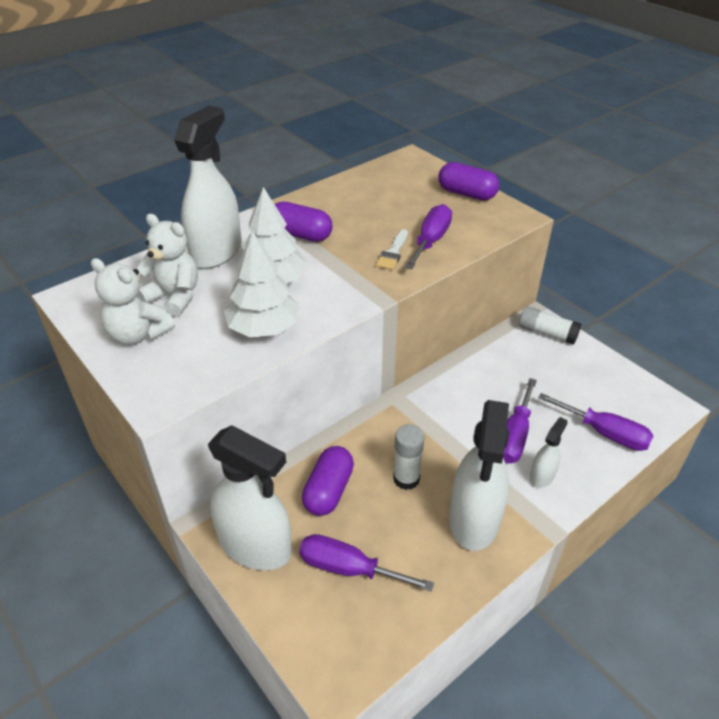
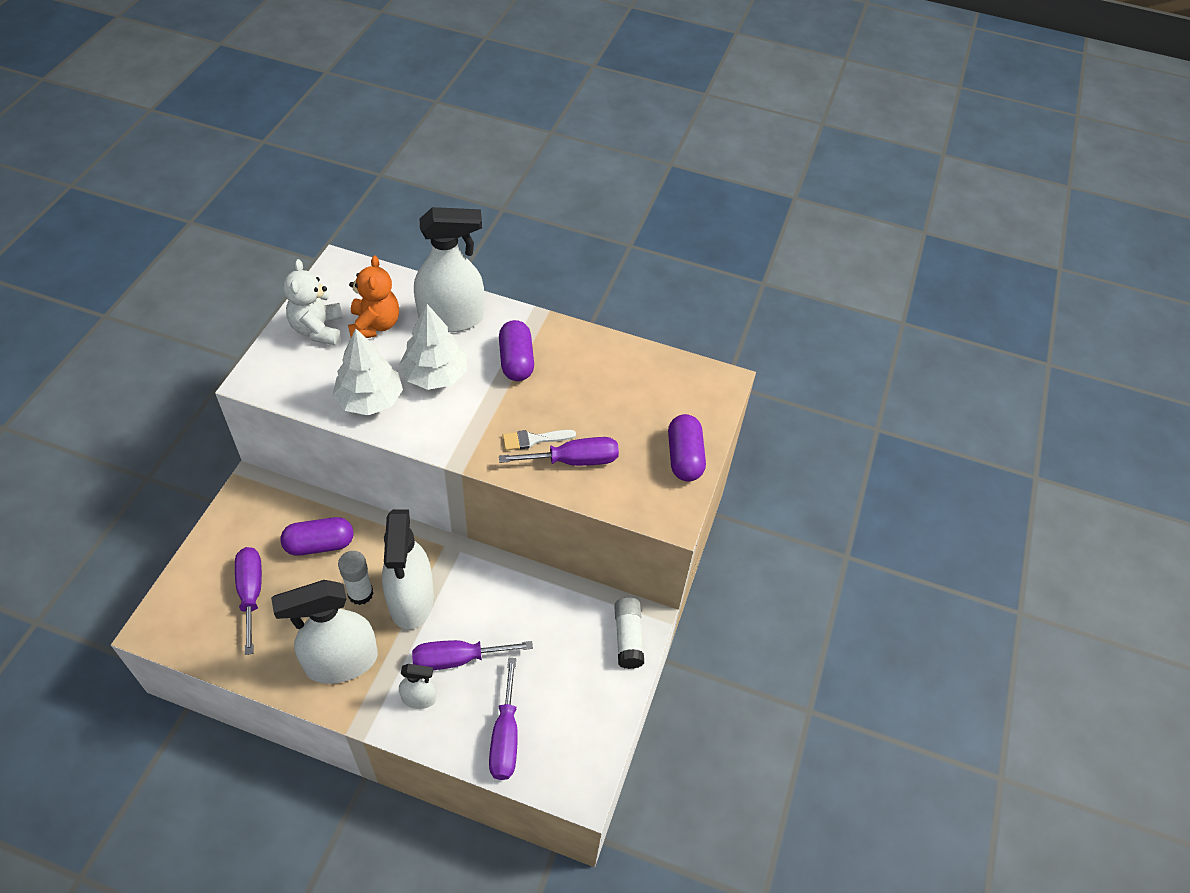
camera: 55 degrees right, 10 degrees up
(174, 297) = (375, 325): white teddy bear -> orange teddy bear
(256, 546) = (244, 524): white spray bottle -> white spray bottle (411, 600)

